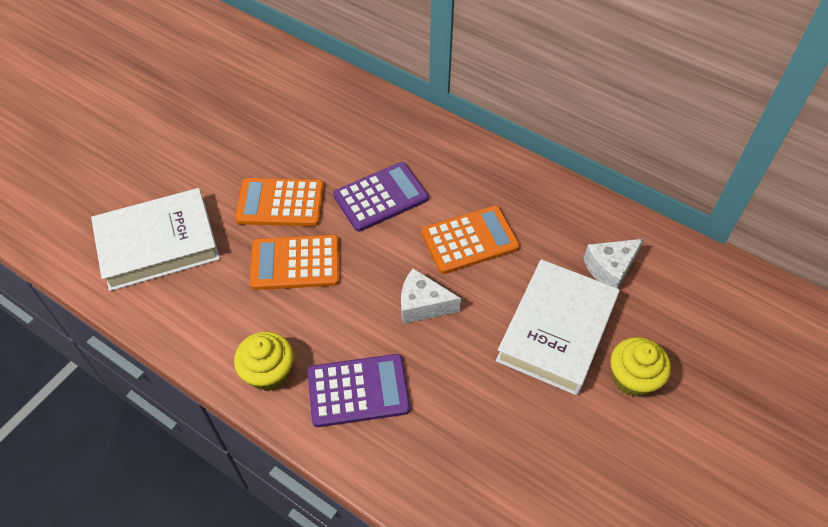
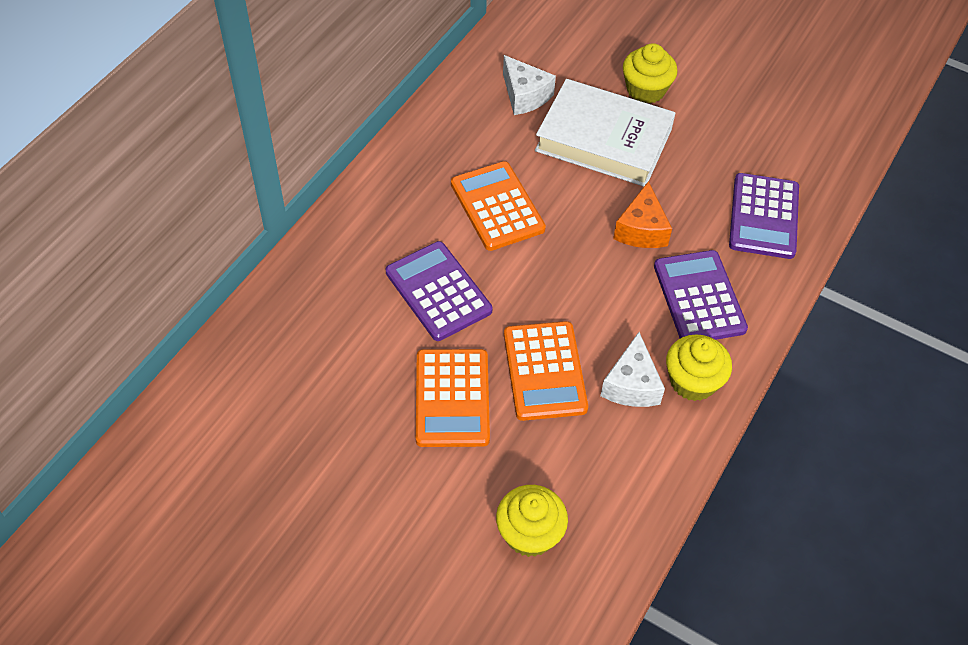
camera: 95 degrees left, 0 degrees up
(158, 244) = (529, 533): white book -> yellow cupcake
(422, 305) = (587, 247): white cheese -> white cheese (631, 384)
(442, 351) = (641, 229): none -> orange cheese
(457, 470) = (764, 216): none -> purple calculator

